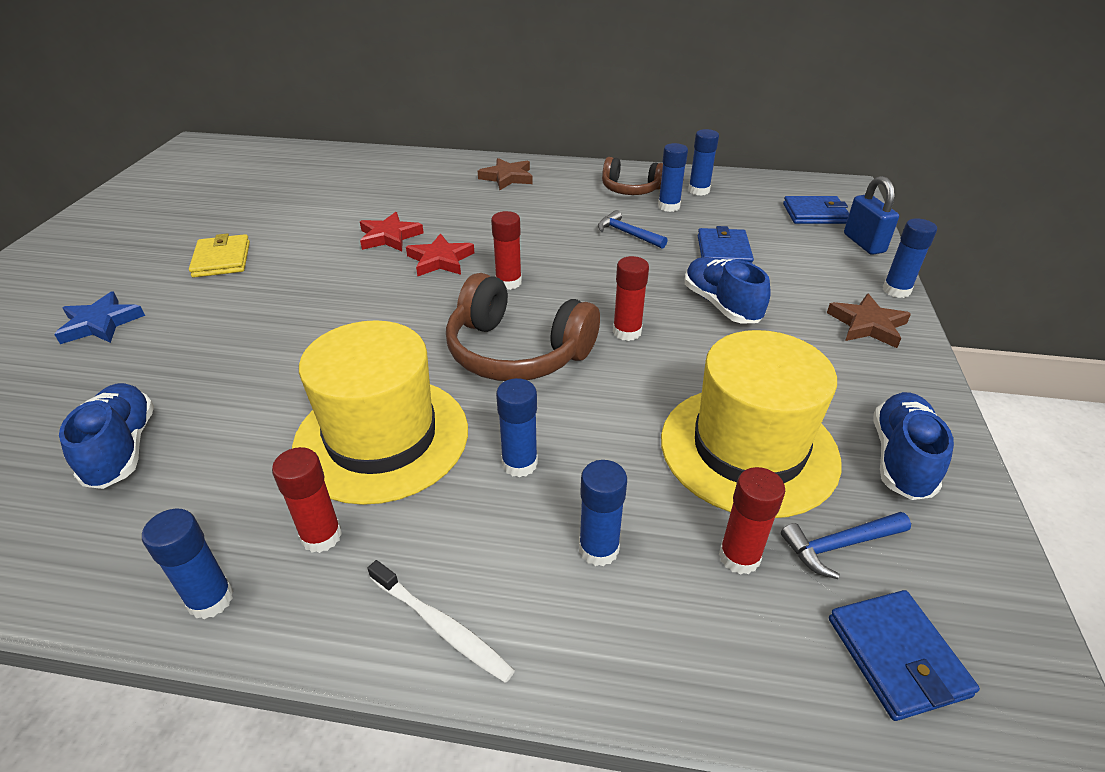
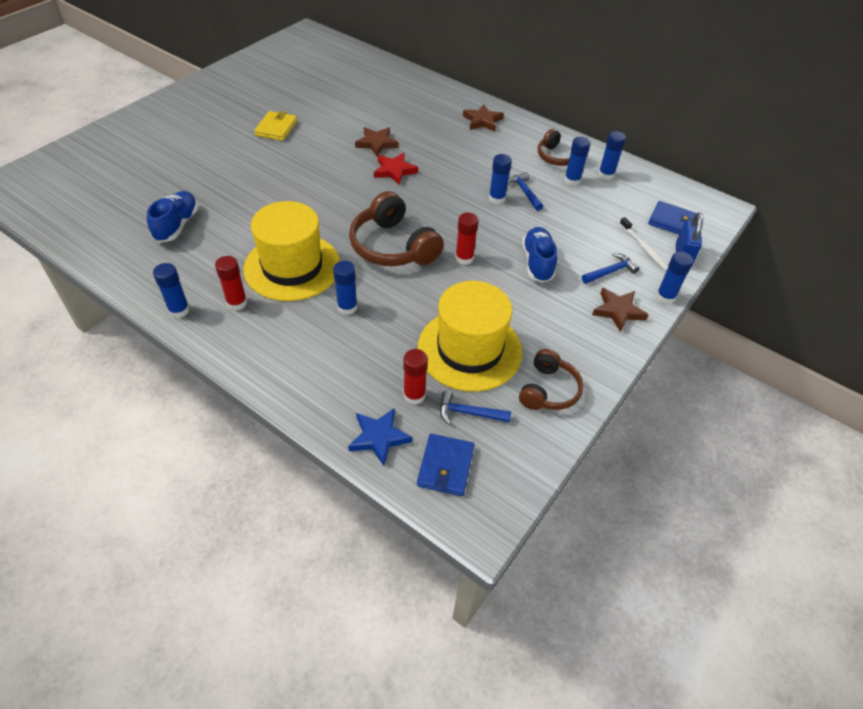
camera: 25 degrees right, 10 degrees up
(101, 323) = (198, 150): blue star -> blue star (379, 437)
(389, 236) = (376, 143): red star -> brown star
(442, 627) = (261, 363): white toothbrush -> white toothbrush (644, 248)
(508, 282) = (422, 200): red glue stick -> none
(598, 549) = (352, 362): blue glue stick -> blue glue stick (497, 198)
(723, 251) = (576, 227): blue wallet -> none
(811, 285) = (610, 272): none -> blue hammer
(901, 459) = (548, 390): blue shoe -> brown headphones

